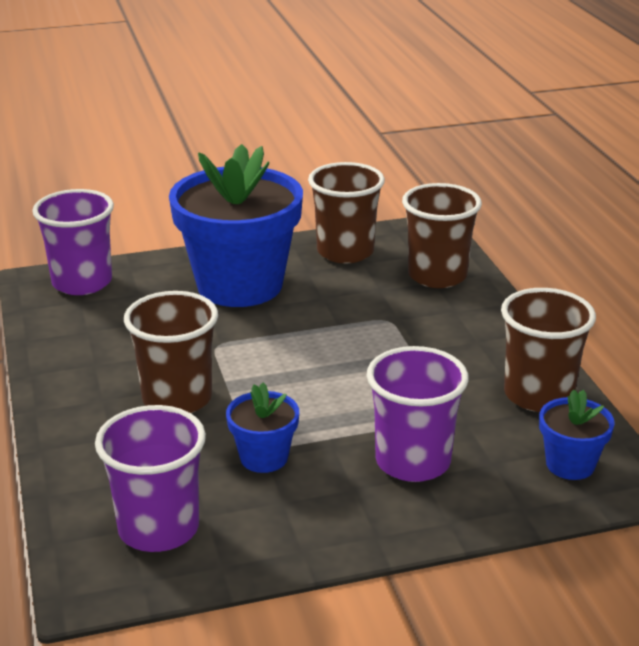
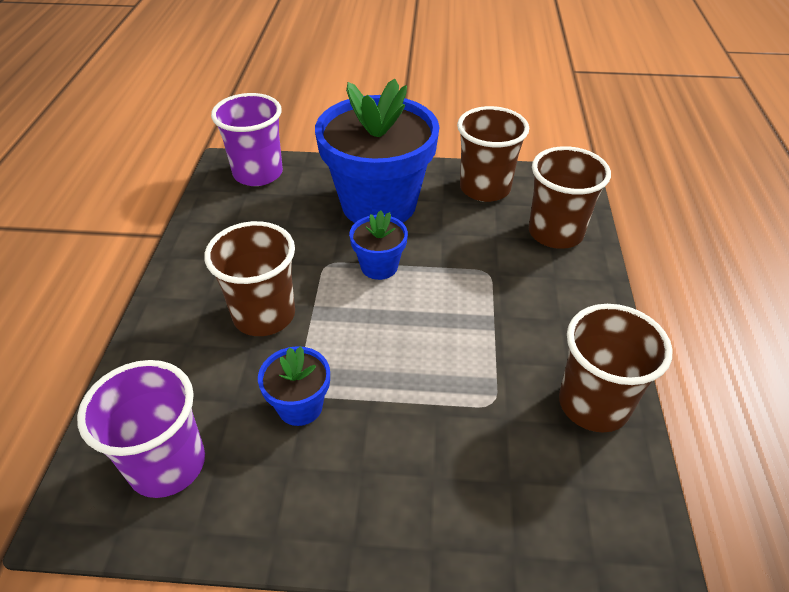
camera: 20 degrees right, 15 degrees up
(413, 462) = (432, 454): purple cup -> none
(570, 464) = (589, 510): blue flower pot -> blue flower pot (379, 266)

